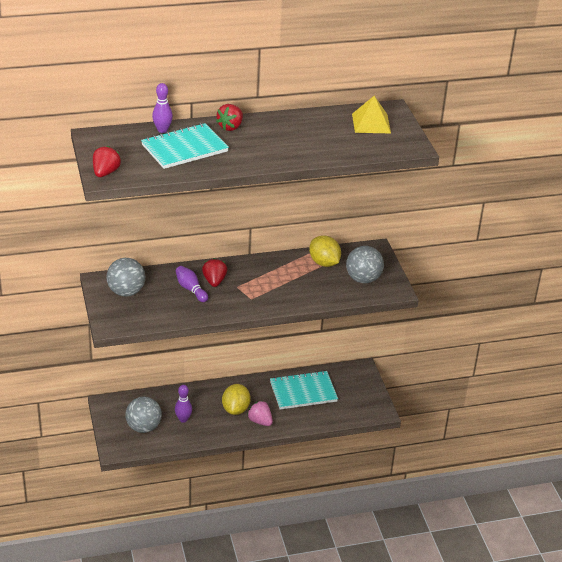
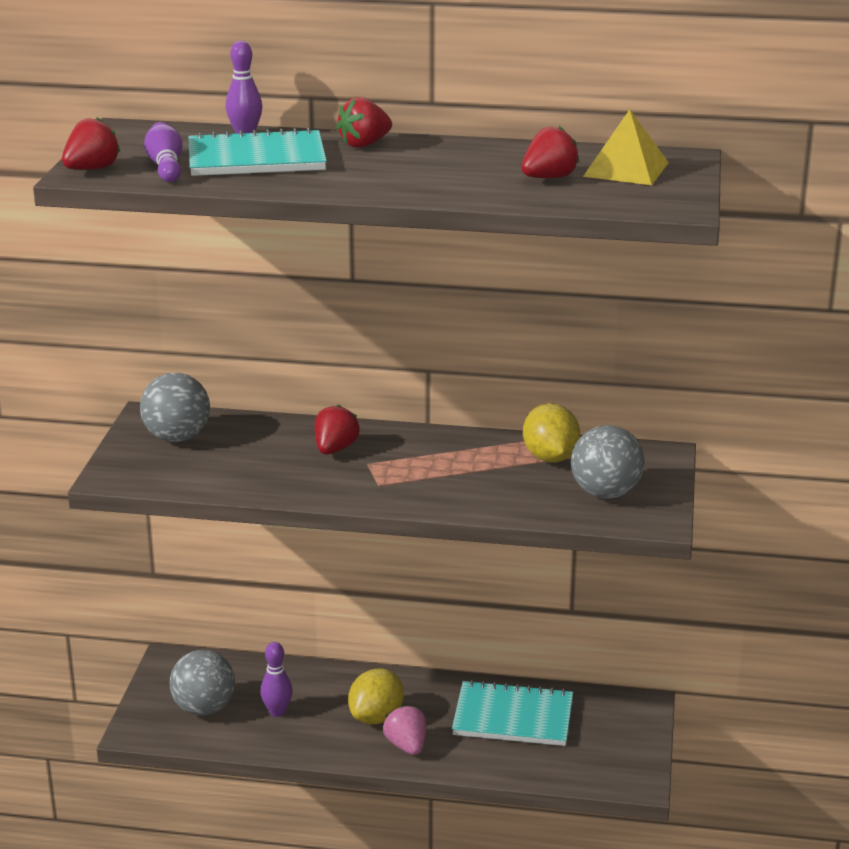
camera: 25 degrees right, 10 degrees down
(191, 289) = (286, 453): purple bowling pin -> purple bowling pin (166, 166)
(340, 137) = (548, 178): none -> red strawberry

